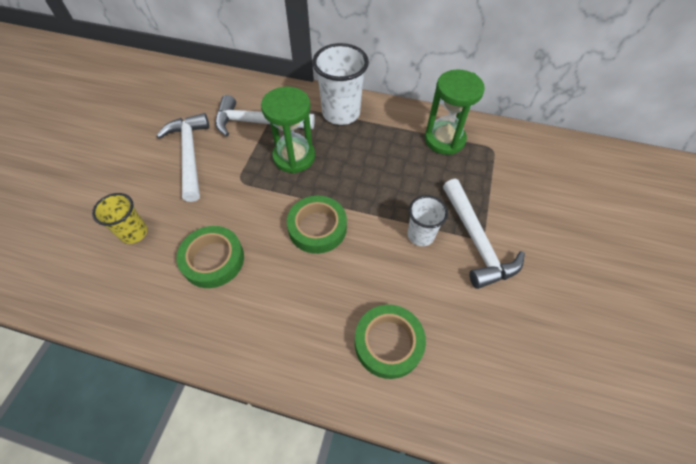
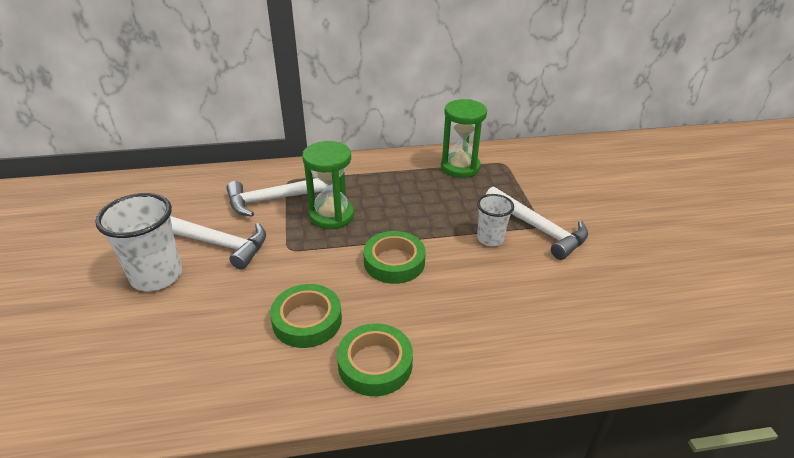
camera: 25 degrees left, 20 degrees down
(134, 233) = (200, 327): yellow cup -> none
(190, 154) = (218, 243): white hammer -> white hammer turned 150 degrees clockwise
(341, 113) = (353, 172): white cup -> white cup (157, 276)
(388, 343) = (521, 324): green tape -> green tape (375, 364)

